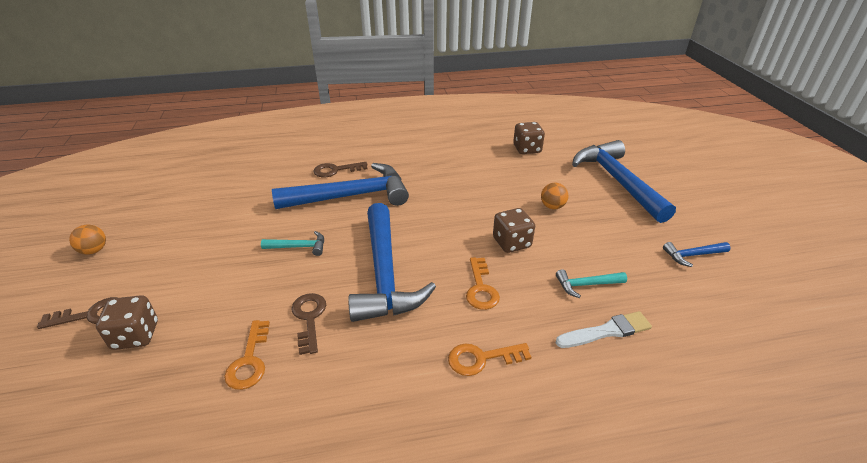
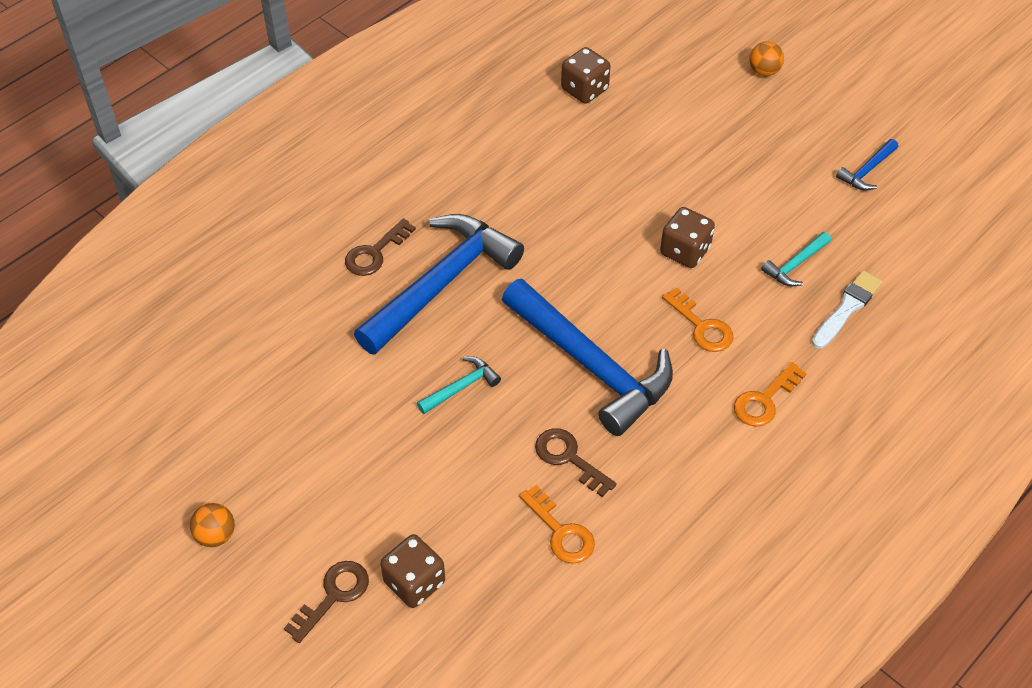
camera: 35 degrees left, 15 degrees up
(552, 206) = (687, 174): orange ball -> orange ball (764, 71)
(617, 181) = (729, 95): blue hammer -> none

